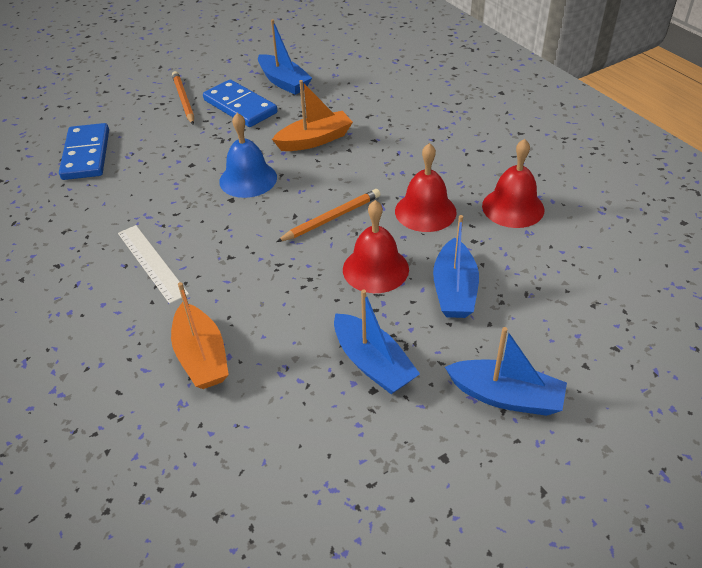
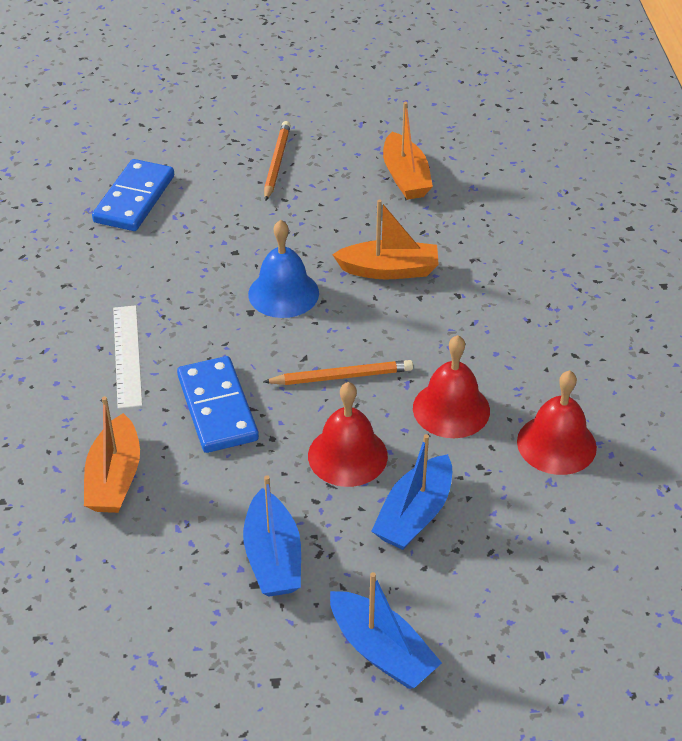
camera: 25 degrees right, 0 degrees up
(240, 107) = (333, 194): blue domino -> blue domino (217, 408)
(284, 82) = (405, 177): blue boat -> orange boat

